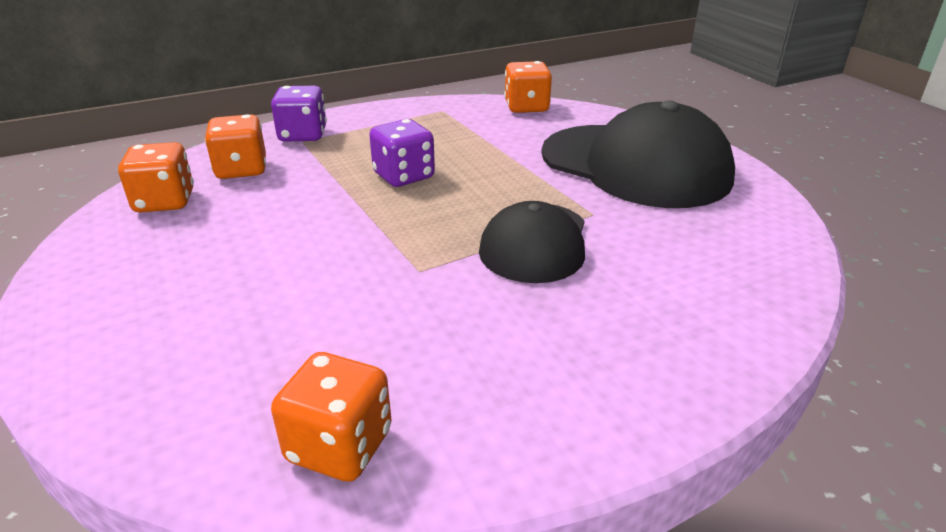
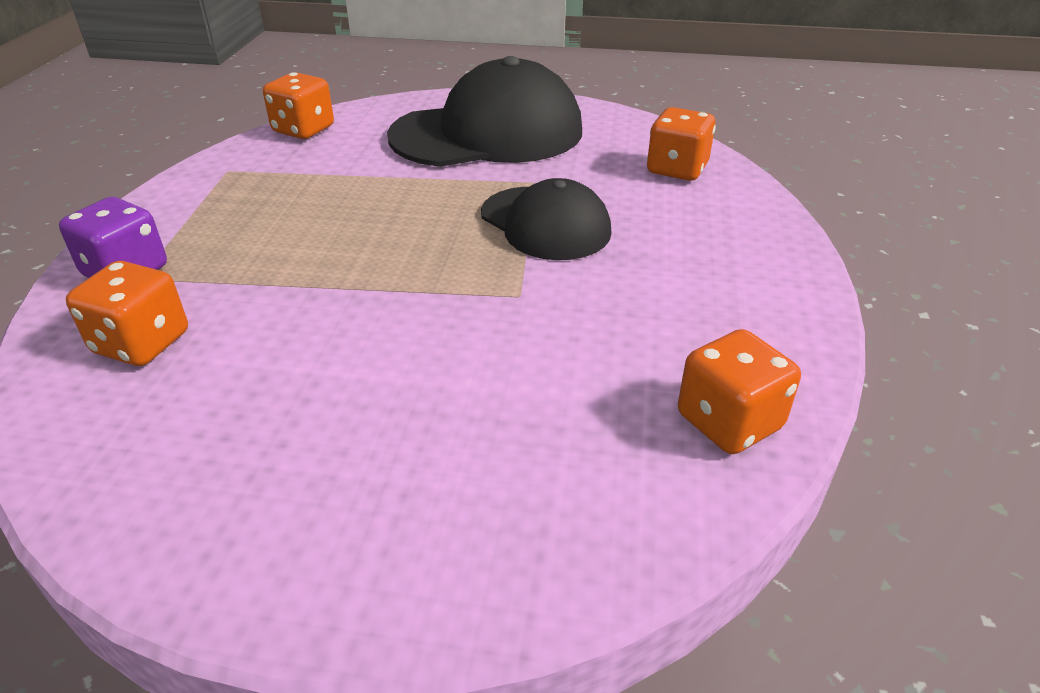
camera: 55 degrees left, 5 degrees up
(165, 201) = (130, 430): orange dice -> orange dice (677, 169)
(404, 176) = (335, 242): purple dice -> none

